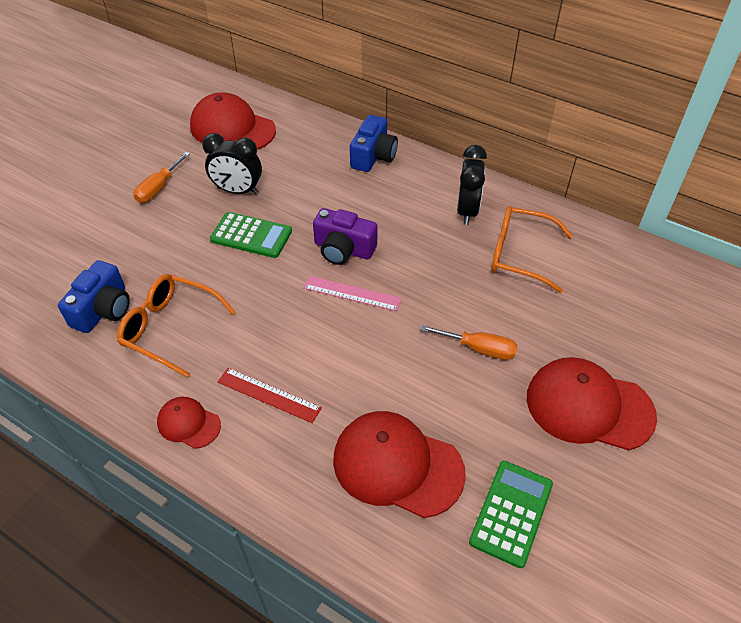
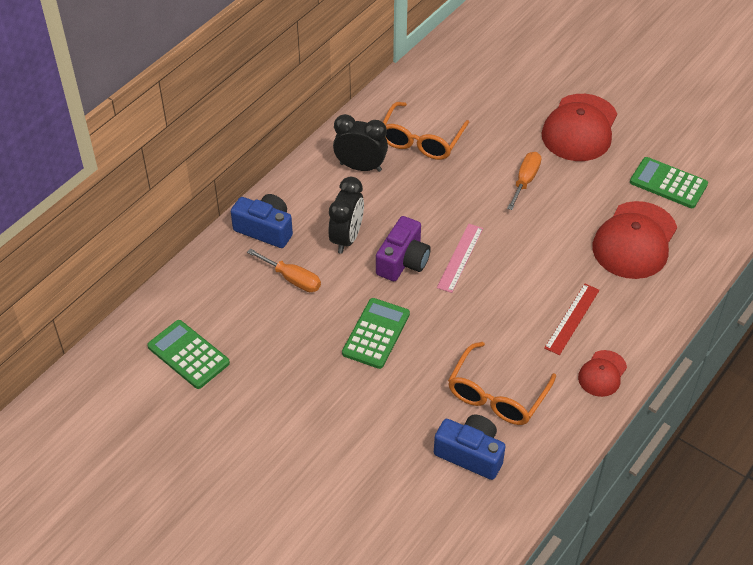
camera: 85 degrees left, 0 degrees up
(158, 188) = (287, 422): orange screwdriver -> orange screwdriver (292, 279)
(232, 128) = (188, 355): red cap -> green calculator
(238, 191) = (304, 347): black clock -> black clock (346, 238)

